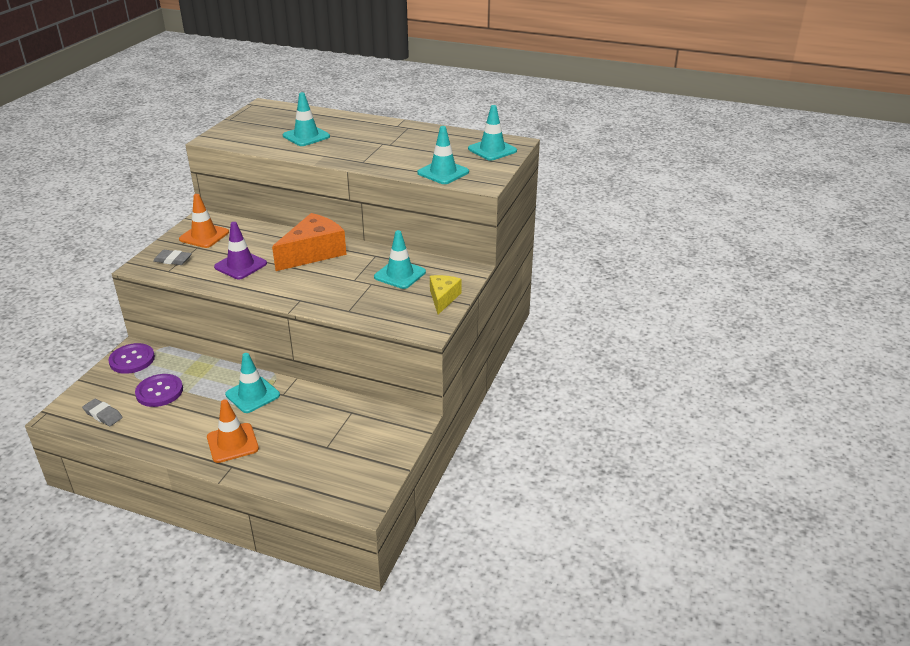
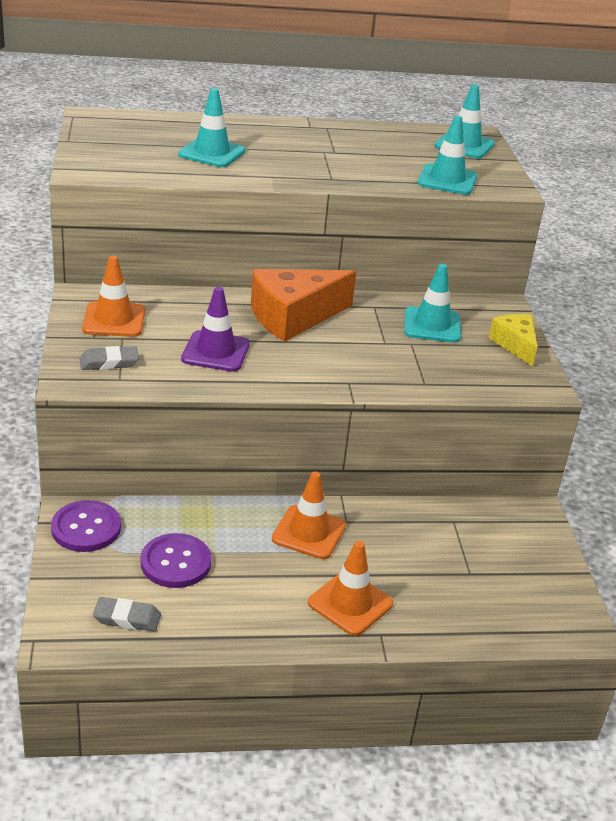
camera: 30 degrees left, 0 degrees up
(252, 395) = (309, 532): turquoise traffic cone -> orange traffic cone
(313, 253) = (293, 317): orange cheese -> orange cheese turned 135 degrees counterclockwise

